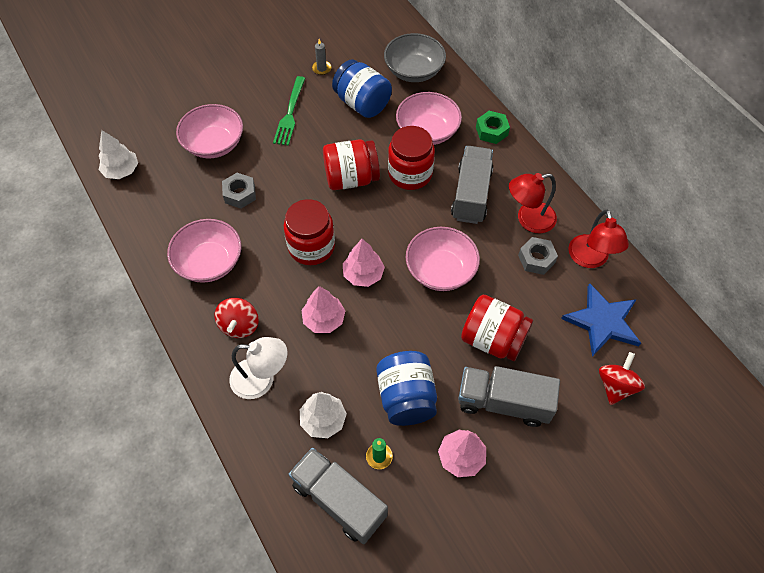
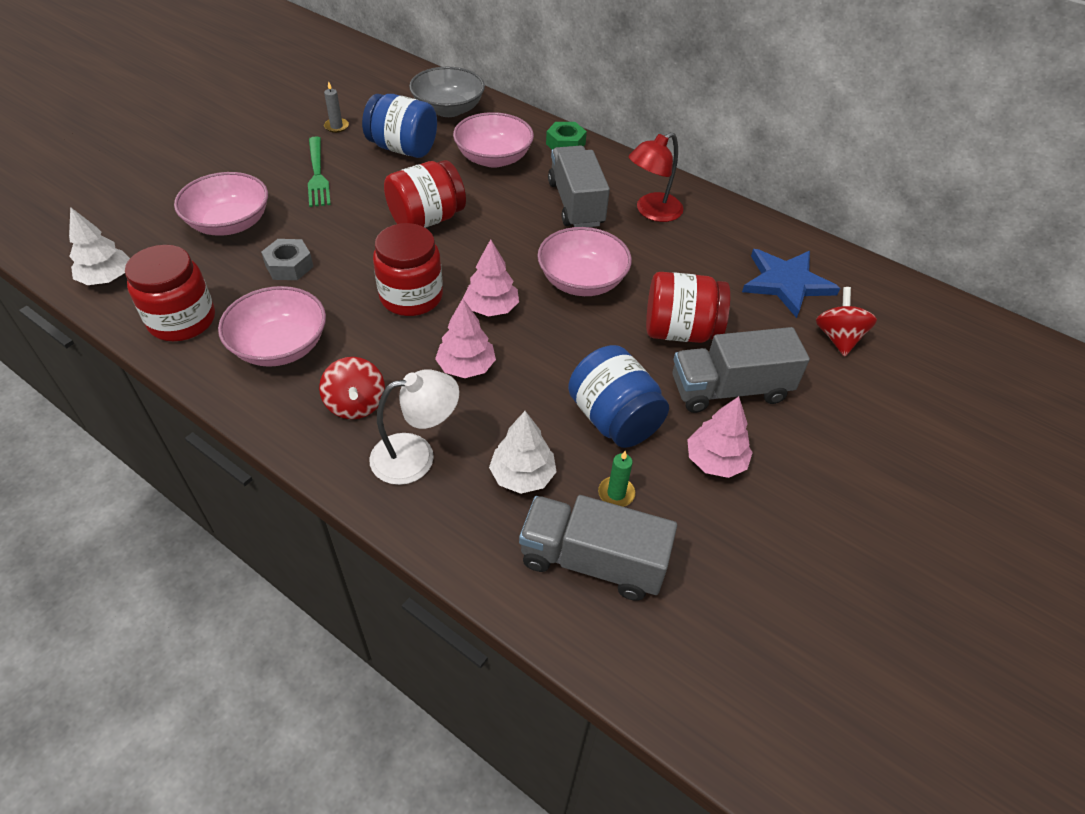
camera: 25 degrees left, 10 degrees down
(410, 174) = (495, 200): red jar -> red jar (182, 320)
(536, 259) = (682, 245): grey nut -> none
(590, 259) = (738, 231): red lamp -> none

